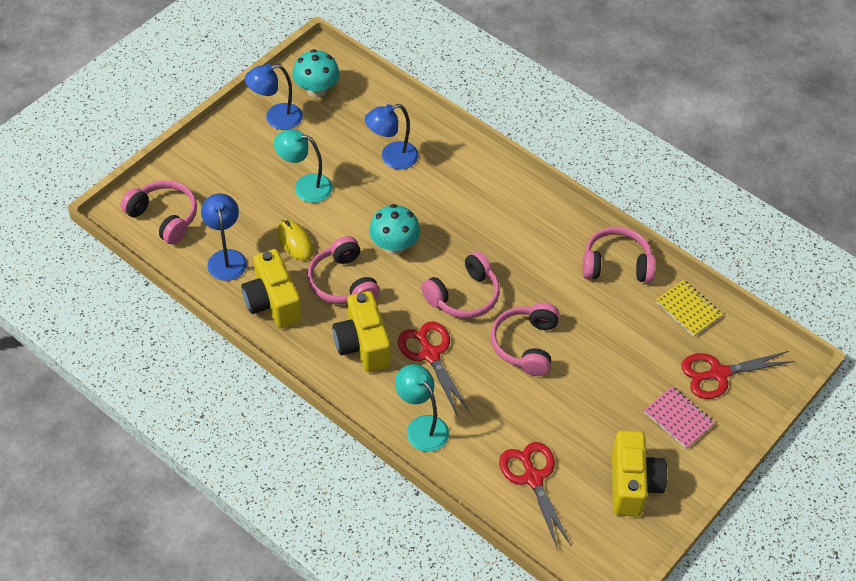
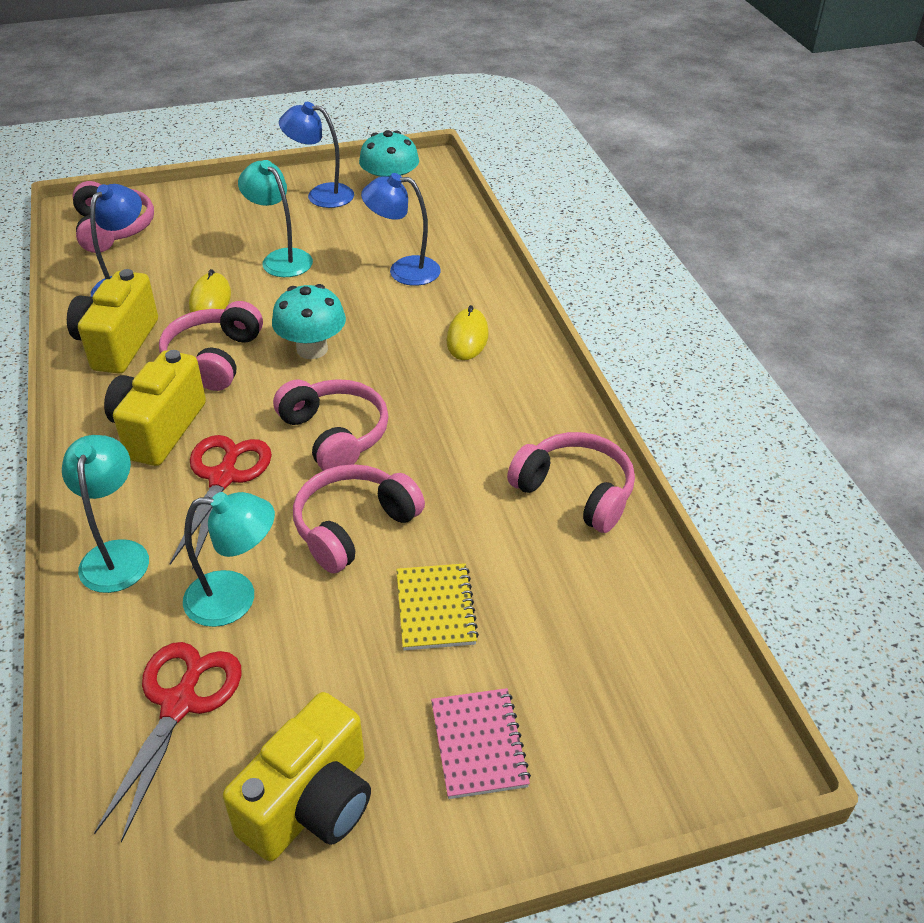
camera: 35 degrees right, 10 degrees down
(464, 296) = (335, 435): pink headphones -> pink headphones turned 120 degrees counterclockwise
(476, 191) = (467, 337): none -> yellow mouse
(506, 415) = (235, 598): none -> turquoise lamp
(688, 309) = (633, 597): yellow notebook -> yellow notebook (435, 608)
(718, 374) = (605, 713): red scissors -> none

